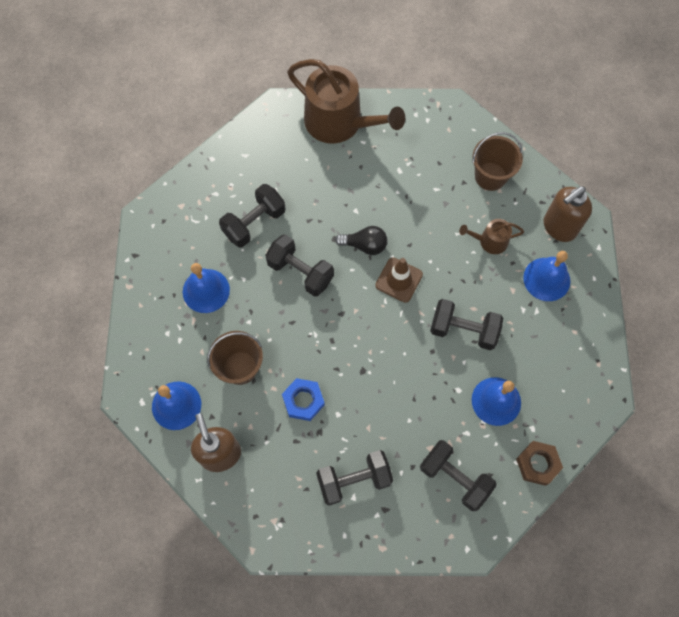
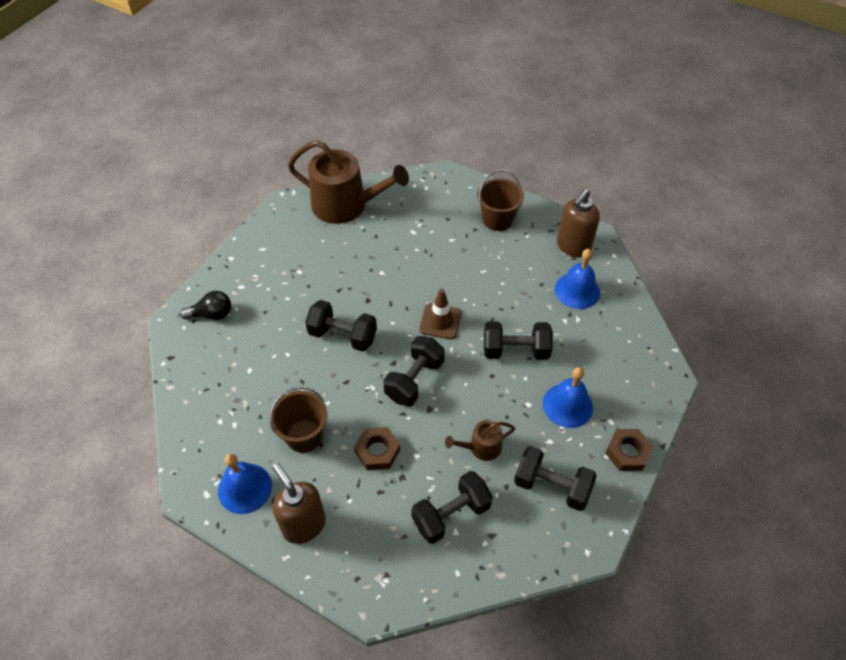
camera: 15 degrees left, 15 degrees down
(206, 290) = (251, 373): blue bell -> none
(254, 223) = (286, 303): black dumbbell -> black dumbbell (414, 380)
(303, 401) = (377, 451): blue nut -> brown nut
(364, 245) = (399, 299): black light bulb -> black light bulb (212, 314)
(490, 241) = (514, 271): brown watering can -> brown watering can (481, 447)

